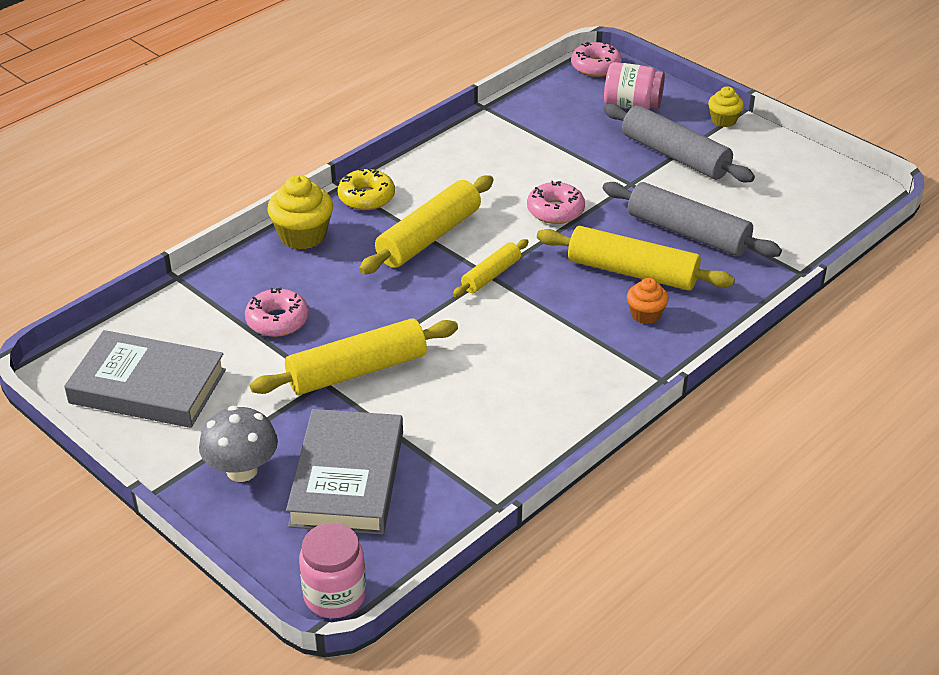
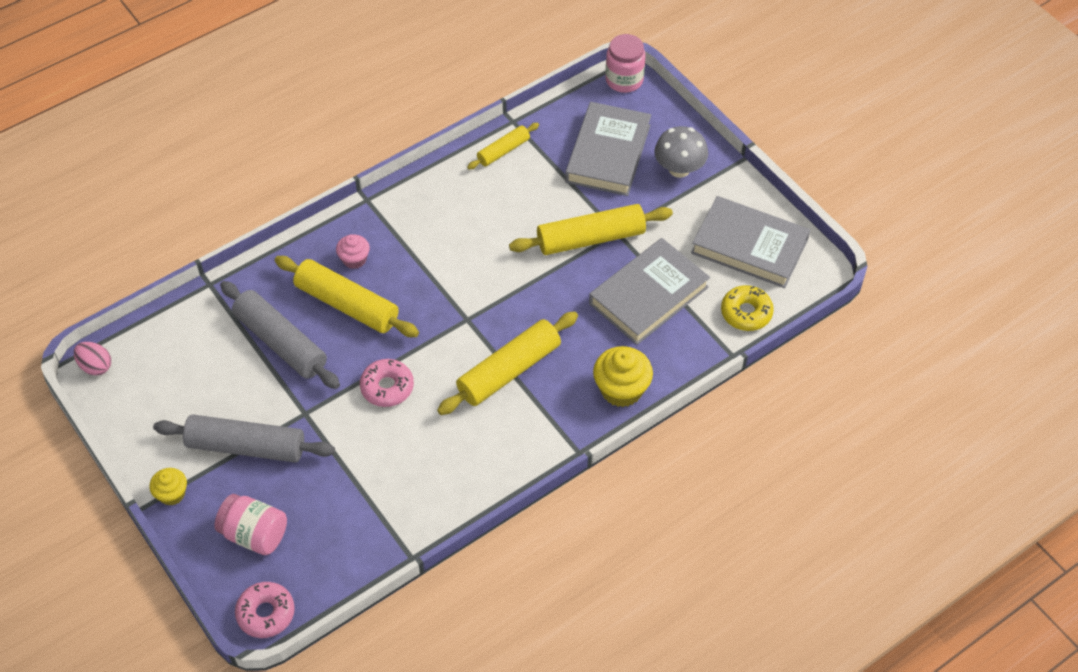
camera: 170 degrees left, 15 degrees up
(277, 320) = (649, 295): pink donut -> grey book
(366, 197) = (557, 432): yellow donut -> yellow donut (746, 313)
(491, 275) = (466, 318): yellow rolling pin -> yellow rolling pin (503, 151)
(645, 315) = (354, 259): orange cupcake -> pink cupcake
(674, 156) = (246, 446): grey rolling pin -> grey rolling pin turned 45 degrees counterclockwise
(868, 194) = (95, 366): none -> pink egg

